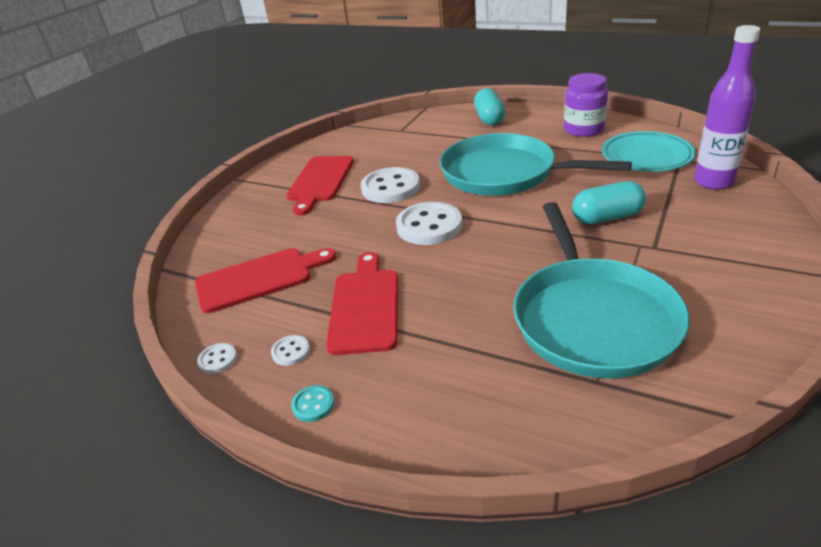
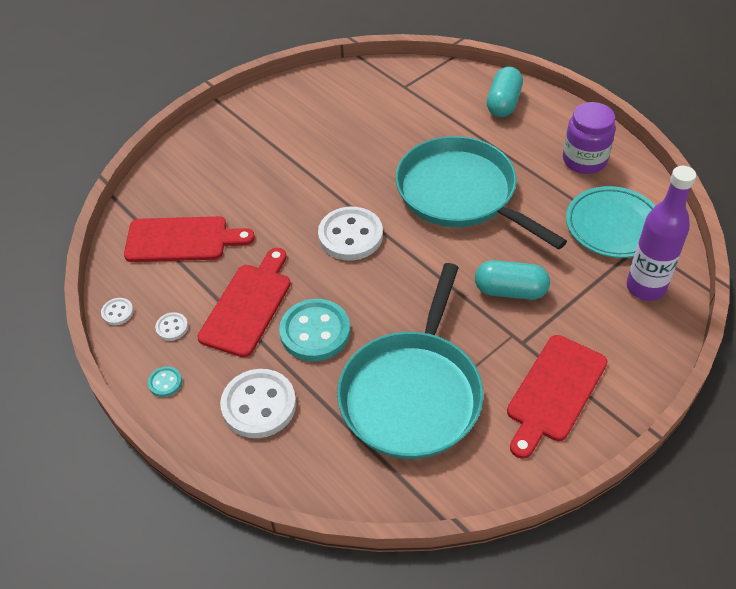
camera: 20 degrees right, 15 degrees up
(320, 181) = (289, 135): red cutting board -> red cutting board (554, 392)
(390, 188) = (346, 170): white button -> white button (259, 405)
(451, 304) = (315, 332): none -> turquoise button

